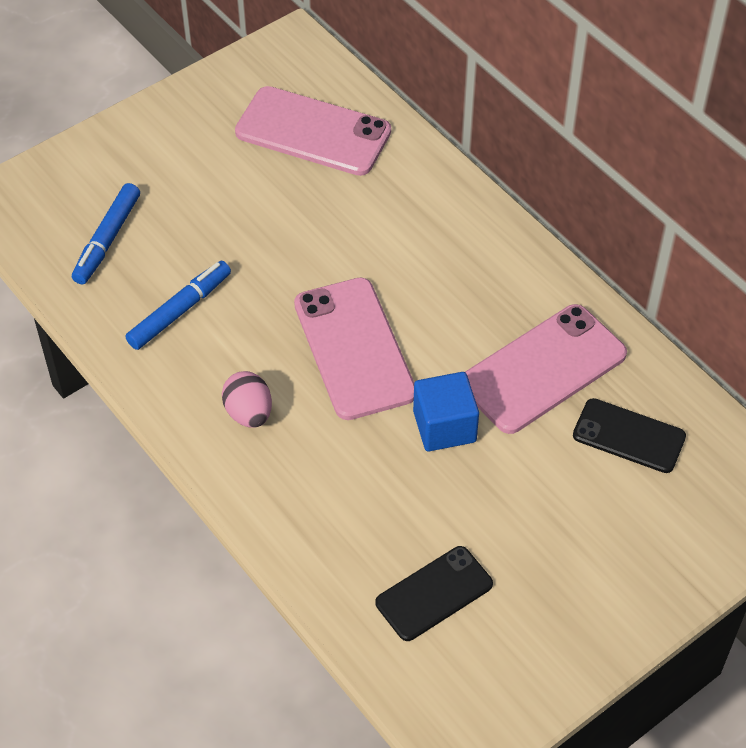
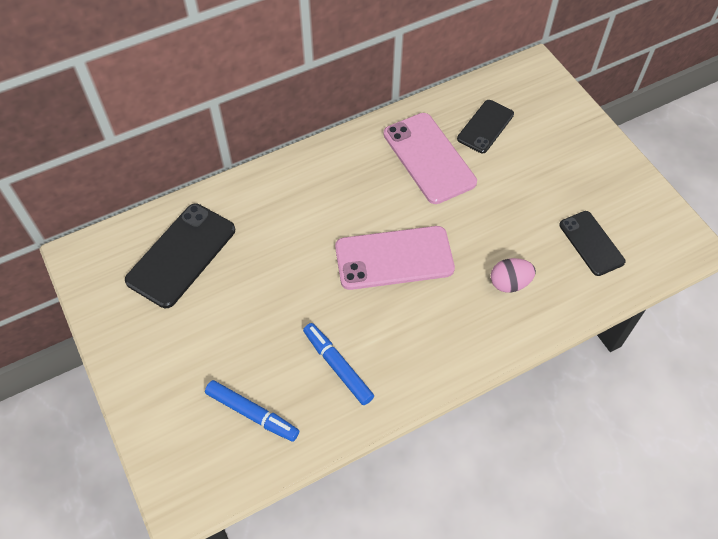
camera: 80 degrees left, 5 degrees up
(249, 413) = (440, 330): pink egg -> pink egg (509, 283)
(313, 132) = (181, 255): pink phone -> black phone
(444, 426) = (466, 217): blue cube -> none

